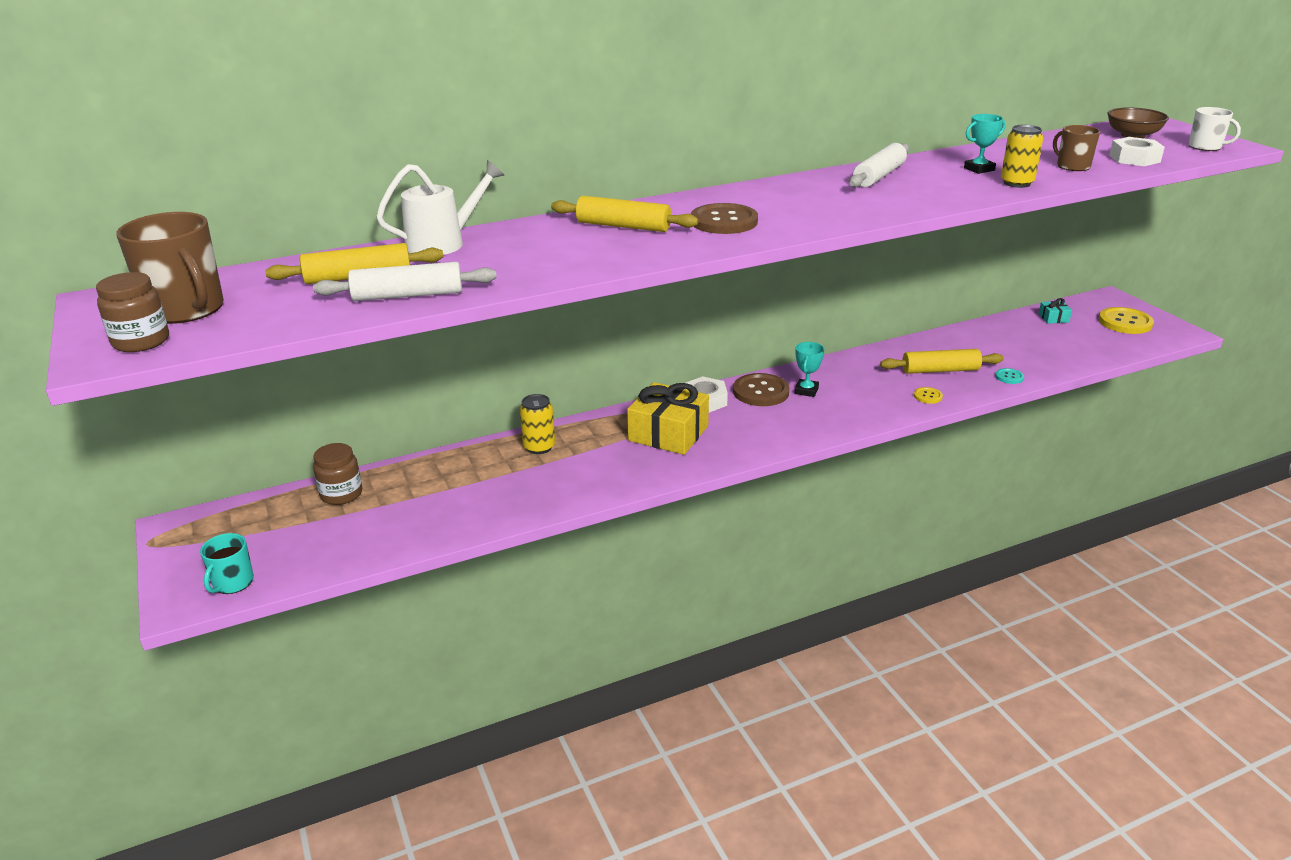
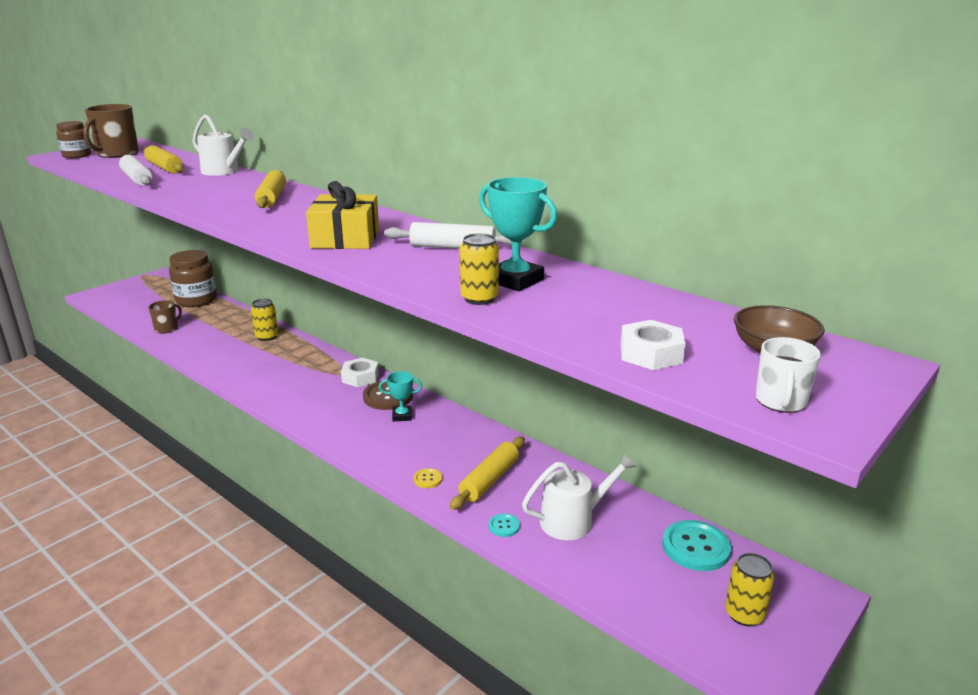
camera: 65 degrees right, 5 degrees down
(232, 583) = (109, 300): turquoise mug -> none
(341, 494) = (196, 300): brown jar -> brown jar, size x1.60
(668, 433) = (302, 373): yellow gift -> yellow gift (345, 238)
(724, 221) = (295, 218): brown button -> none
(940, 370) = (489, 480): yellow rolling pin -> yellow rolling pin turned 60 degrees clockwise
(979, 169) = (515, 281): turquoise trophy -> turquoise trophy, size x1.68
(1009, 350) = (574, 520): none -> white watering can
(1053, 318) = (695, 547): turquoise gift -> turquoise button
(1072, 166) = (574, 321): brown mug -> brown mug (167, 328)
(1125, 322) = (744, 614): yellow button -> yellow can

